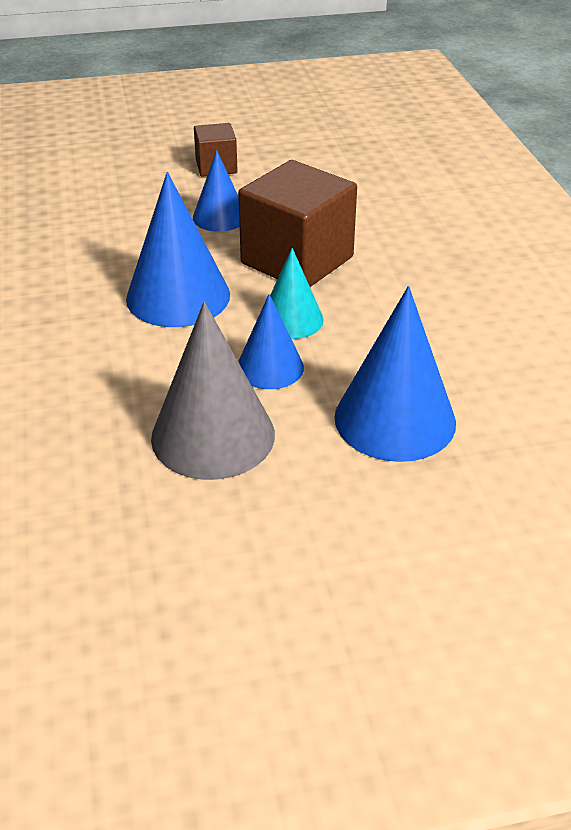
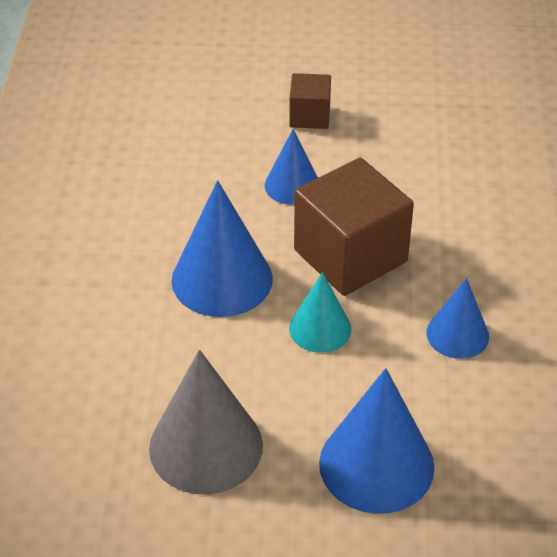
camera: 15 degrees right, 5 degrees up
(270, 367) = (281, 381): blue cone -> blue cone (457, 334)

